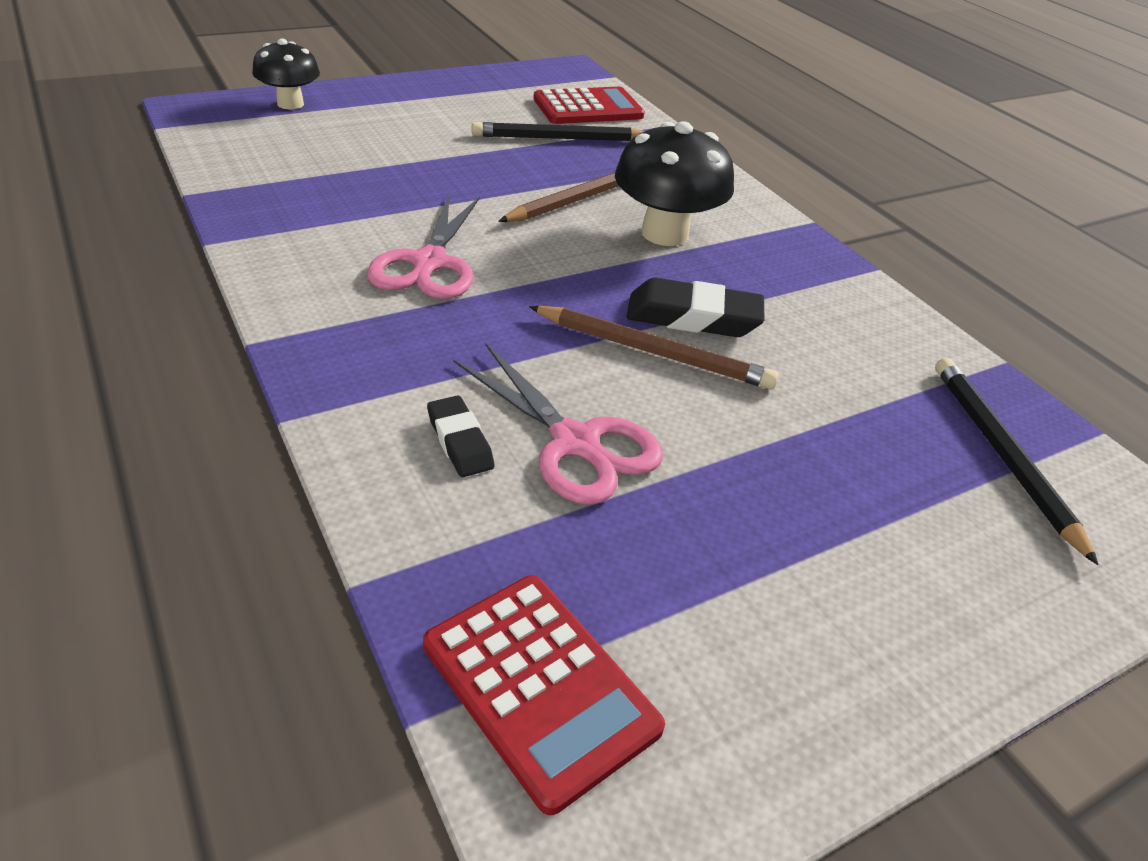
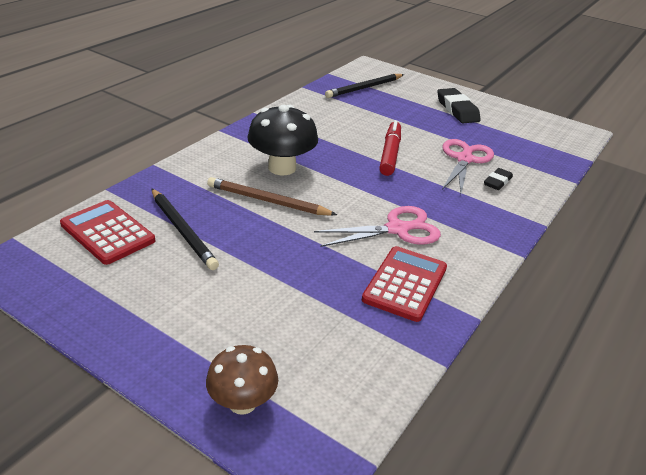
camera: 115 degrees left, 5 degrees down
(290, 104) = (242, 402): black mushroom -> brown mushroom
(540, 686) = (555, 145): red calculator -> red calculator (405, 284)
(653, 352) = (390, 154): brown pencil -> red marker
(693, 317) = (352, 149): black eraser -> black eraser (457, 110)

